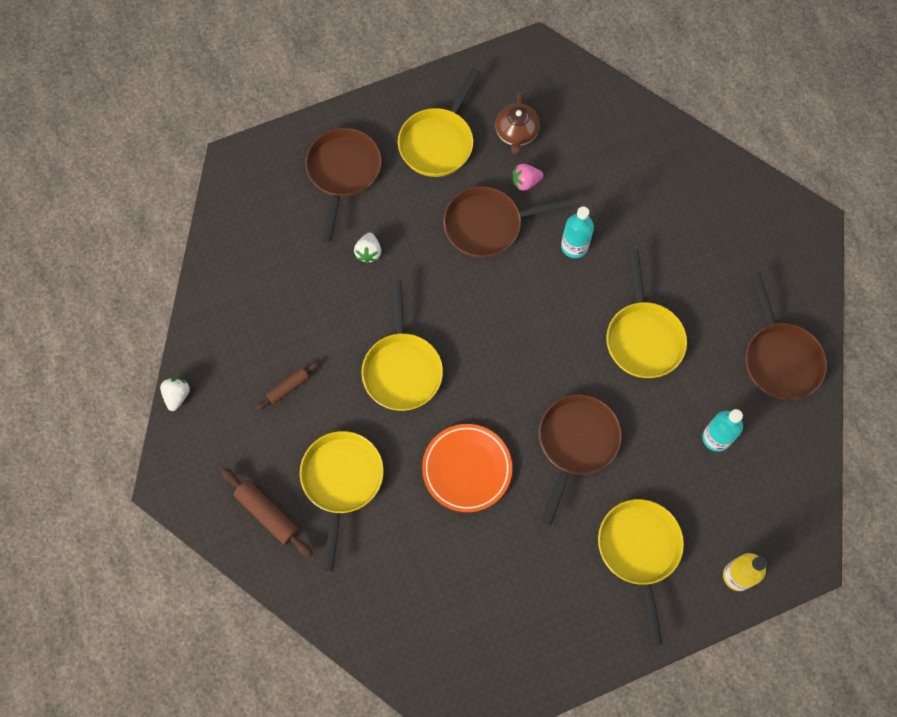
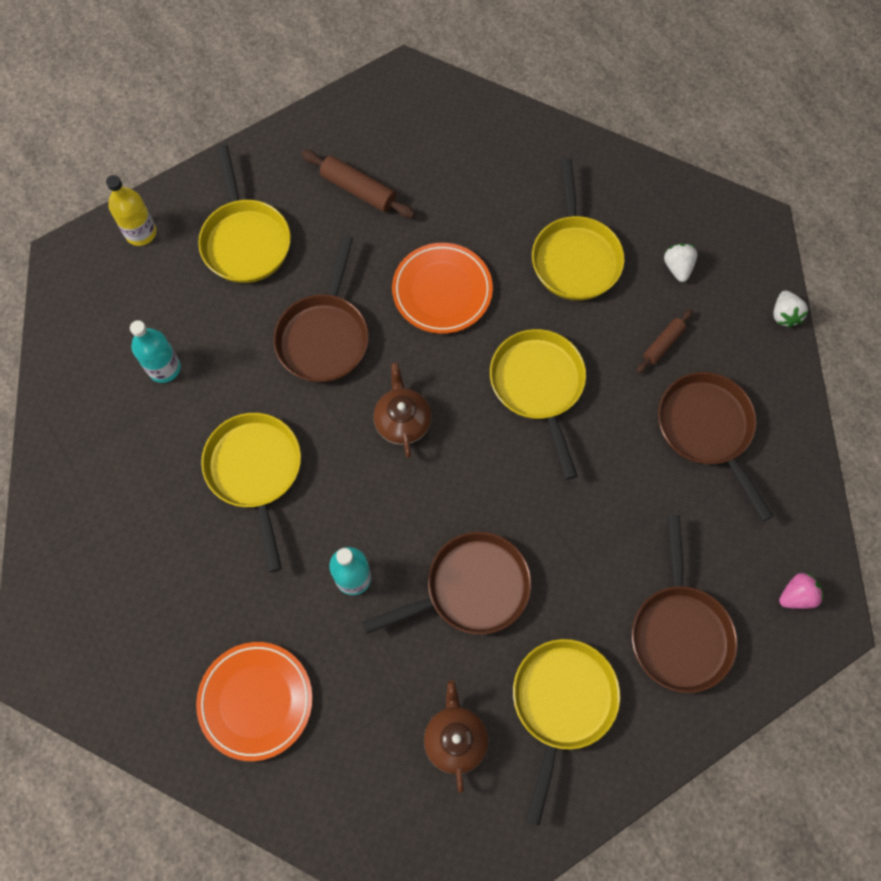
camera: 170 degrees right, 0 degrees up
(267, 514) = (643, 213): brown rolling pin -> brown rolling pin (358, 190)
(368, 252) = (615, 523): white strawberry -> white strawberry (677, 267)
(519, 359) = (402, 421): none -> brown teapot
(525, 182) = (430, 661): pink strawberry -> pink strawberry (796, 595)
(653, 177) = (256, 701): none -> orange plate
(779, 358) = (87, 473): brown pan -> brown pan (707, 429)

